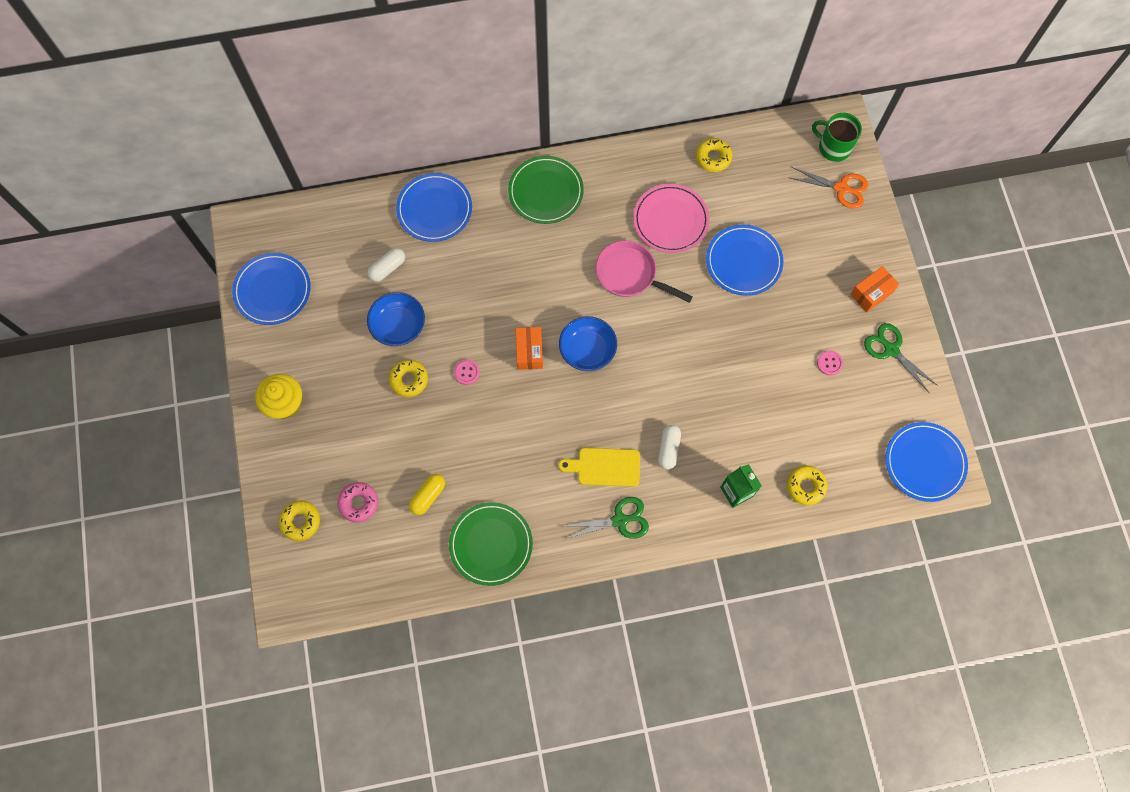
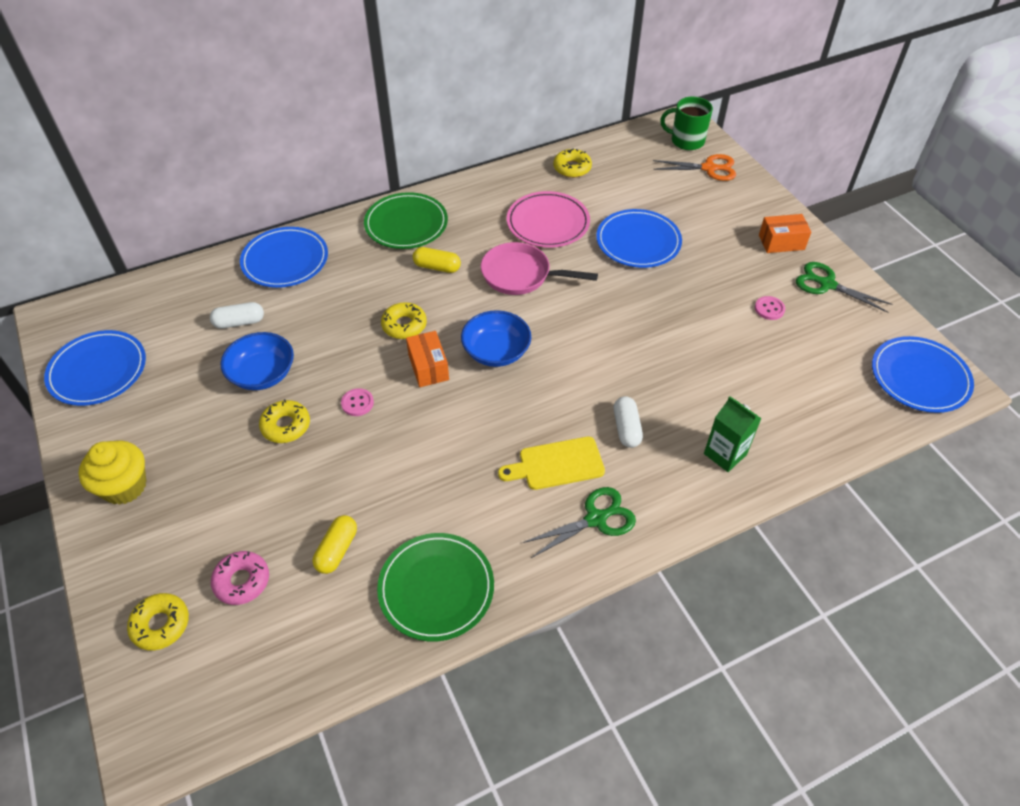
camera: 15 degrees left, 20 degrees down
(387, 268) = (239, 322): white capsule -> white capsule turned 45 degrees clockwise
(561, 248) = (437, 267): none -> yellow capsule
(805, 486) = (801, 430): yellow donut -> yellow donut (404, 325)
(871, 293) = (781, 242): orange box -> orange box turned 45 degrees clockwise

